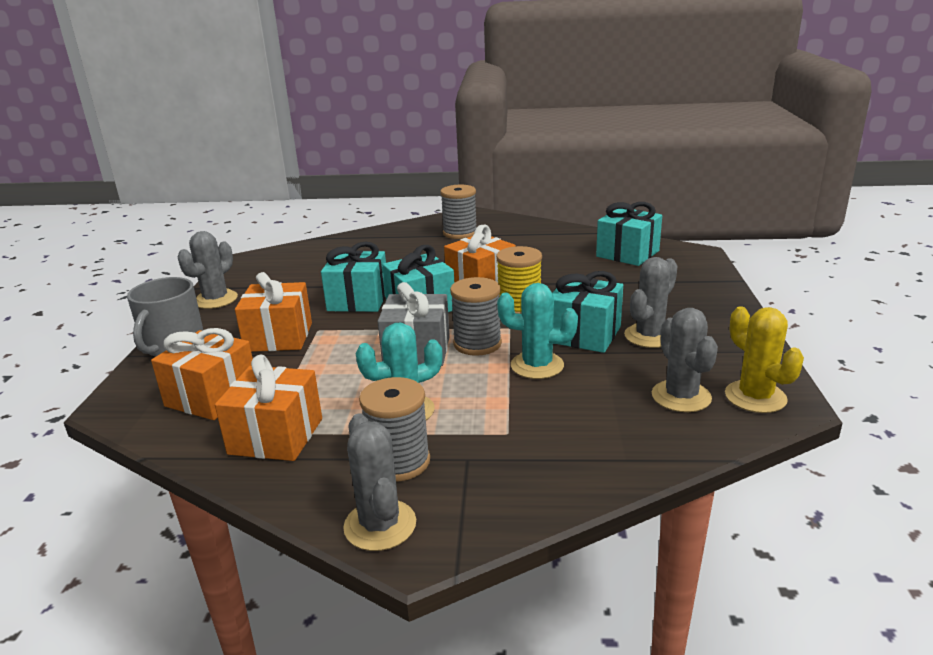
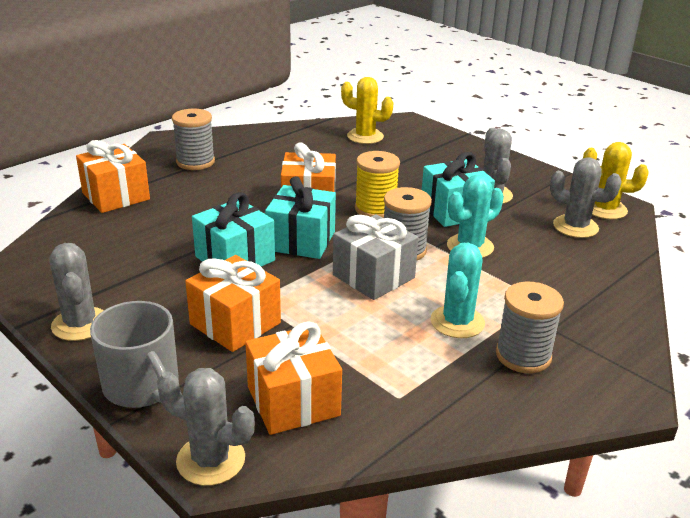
camera: 50 degrees left, 5 degrees up
(276, 436) = (413, 394): orange gift -> orange gift (116, 196)
(380, 525) = (591, 397): grey cactus -> grey cactus (211, 460)
(627, 253) = (365, 136): turquoise gift -> yellow cactus

